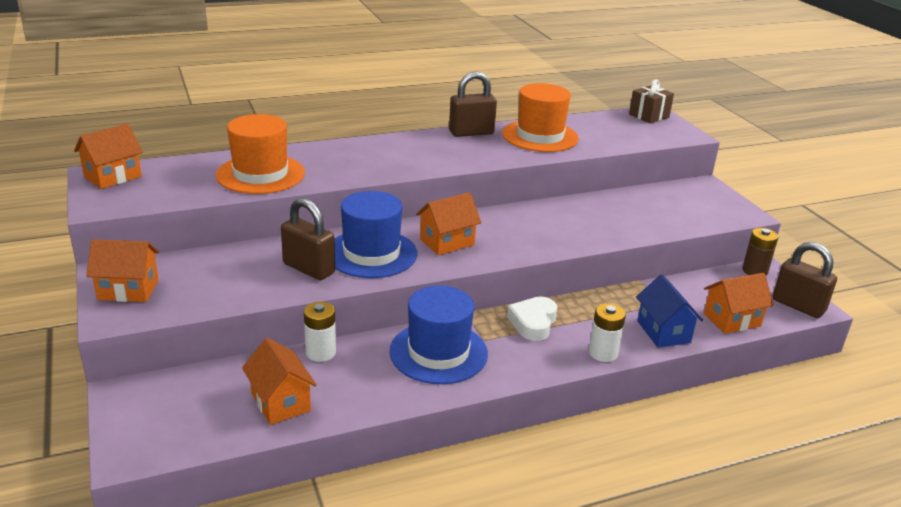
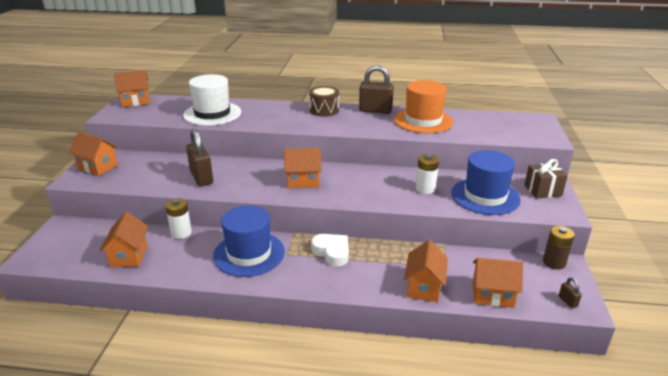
camera: 30 degrees right, 0 degrees up
(260, 174) = (212, 114): orange hat -> white hat
(371, 253) = (248, 177): blue hat -> blue hat (485, 196)
(407, 143) = (324, 110): none -> brown drum
(533, 323) = (332, 252): white heart -> white heart turned 90 degrees clockwise
(603, 353) = (360, 288): white battery -> white battery (425, 189)
(649, 116) = (531, 120): brown gift -> brown gift (542, 190)
(663, 332) = (424, 287): blue house -> orange house
(798, 306) = (567, 301): brown padlock -> brown padlock, size x0.45

